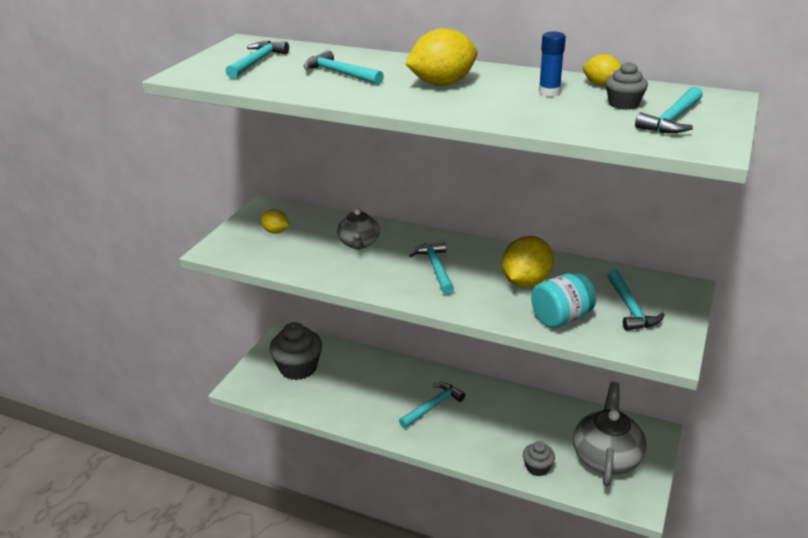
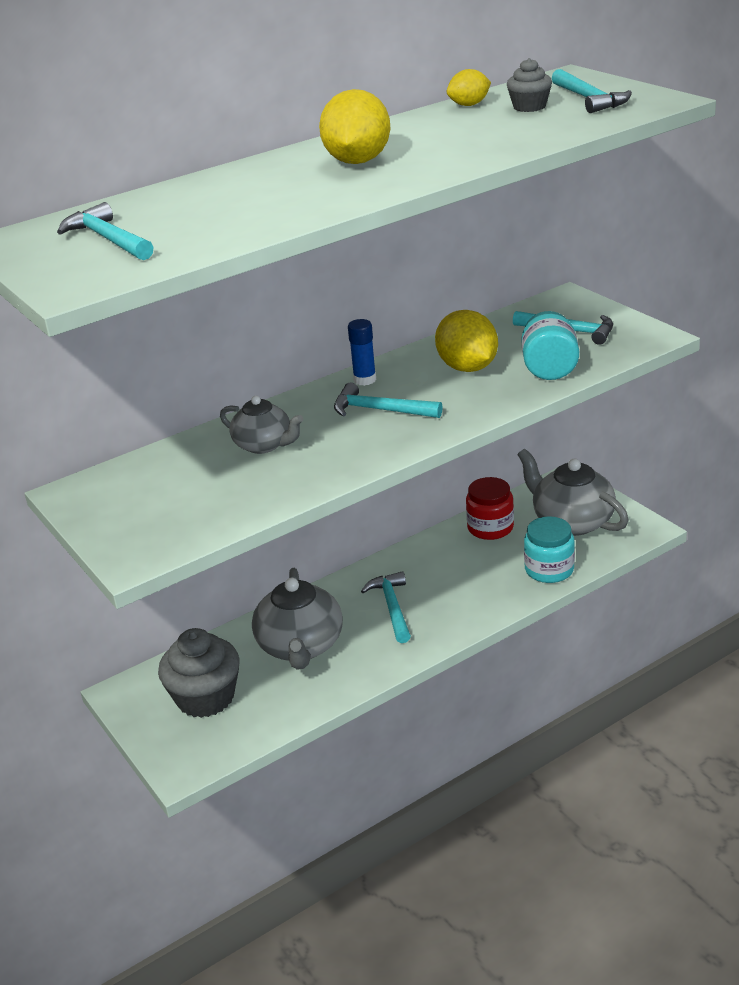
camera: 55 degrees left, 0 degrees up
(275, 231) = (153, 499): yellow lemon -> none
(340, 73) = (237, 201): turquoise hammer -> none
(366, 384) = (301, 647): none -> grey teapot
(537, 467) = (549, 570): grey cupcake -> turquoise jar
(549, 92) = (457, 126): blue glue stick -> blue glue stick (365, 380)
(558, 416) = (490, 528): none -> red jar

